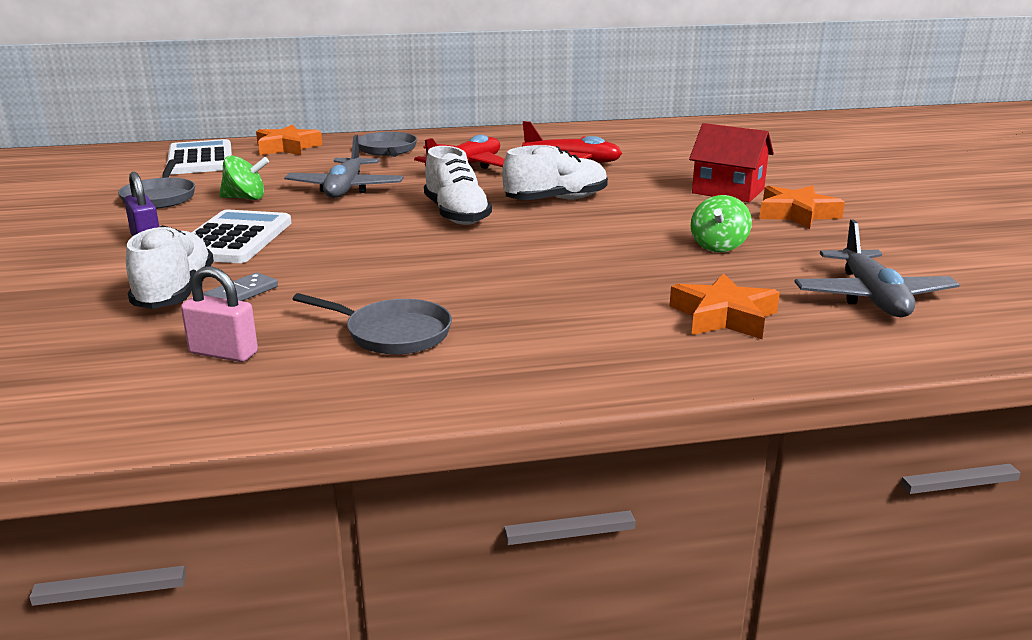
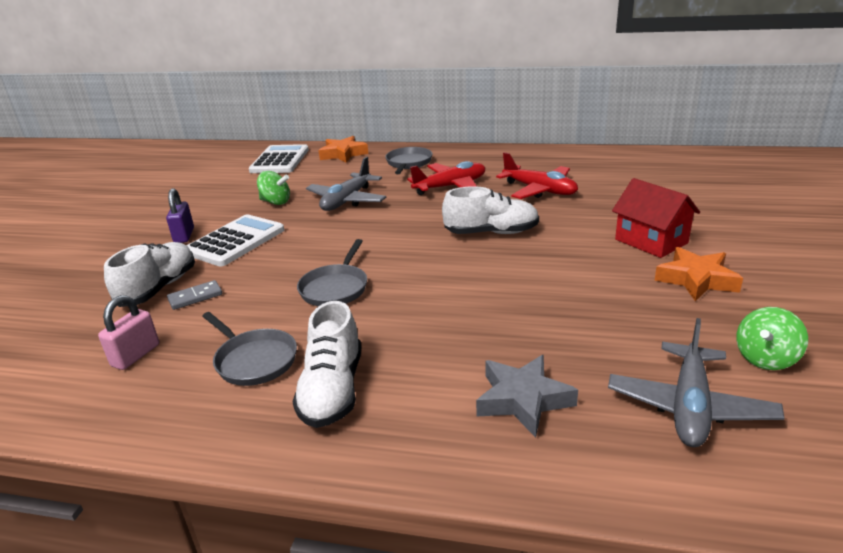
camera: 25 degrees right, 5 degrees up
(160, 197) = (226, 194): grey pan -> grey pan (335, 288)
(223, 353) = (136, 355): pink padlock -> pink padlock turned 75 degrees clockwise
(456, 215) = (402, 238): white shoe -> white shoe (332, 390)
(718, 246) = (587, 310): green spinning top -> green spinning top (765, 358)
(724, 316) = (523, 400): orange star -> grey star

